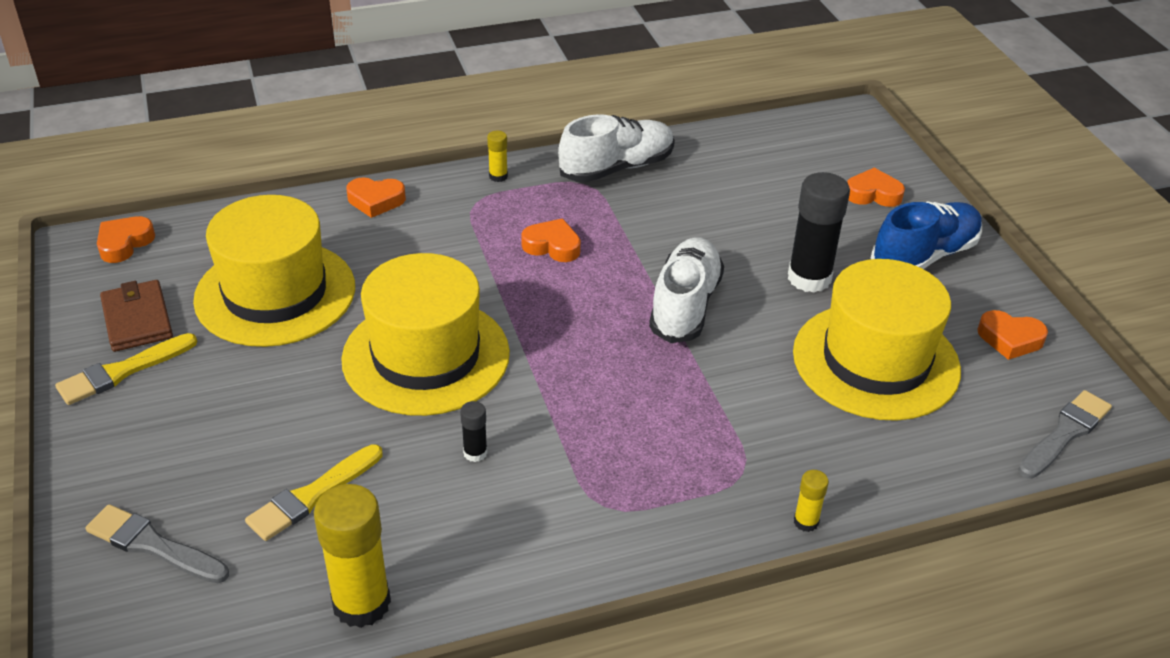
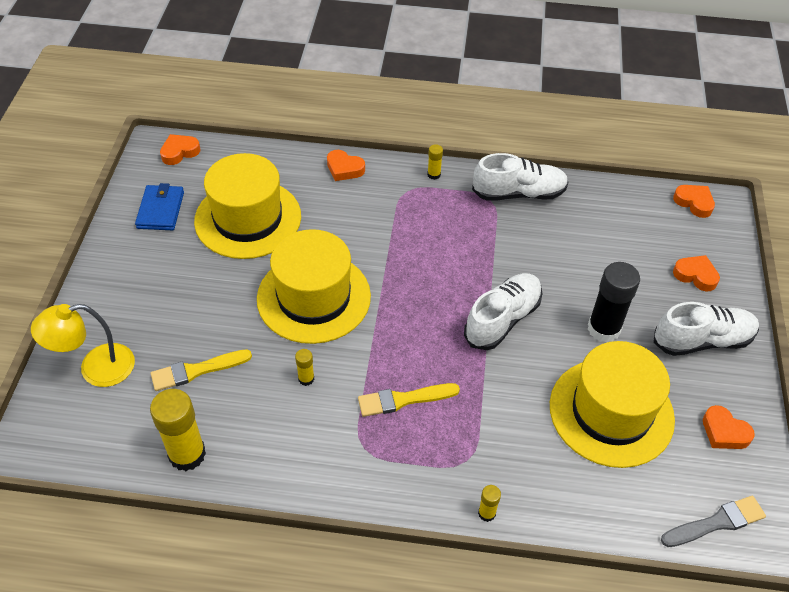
camera: 25 degrees right, 10 degrees up
(122, 371) = (135, 244): yellow brush -> yellow brush (403, 400)
(137, 319) = (161, 210): brown wallet -> blue wallet
(153, 545) = (96, 368): grey brush -> yellow lamp
(475, 453) = (306, 379): black glue stick -> yellow glue stick
(552, 246) = (439, 242): orange heart -> orange heart (694, 203)
(924, 256) = (702, 340): blue shoe -> white shoe

